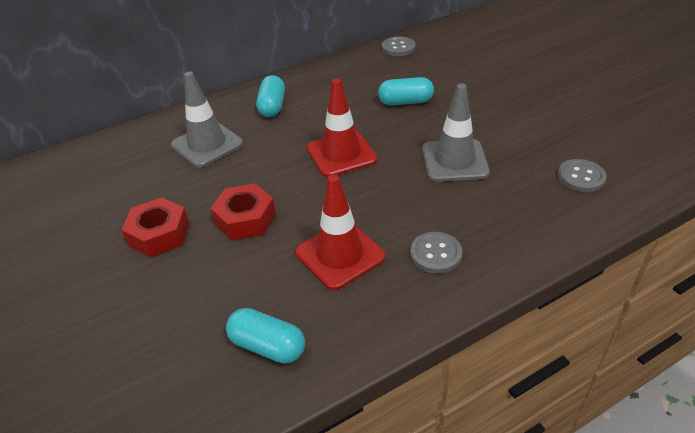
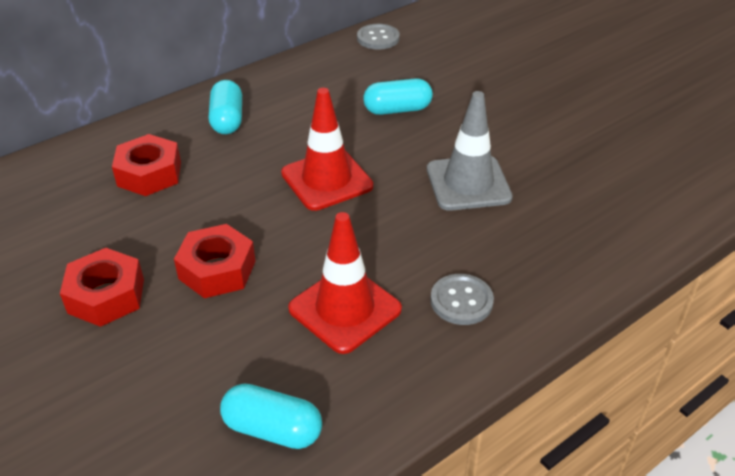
camera: 10 degrees left, 0 degrees up
(207, 144) = (149, 174): grey traffic cone -> red nut
(581, 177) = (619, 198): grey button -> none

